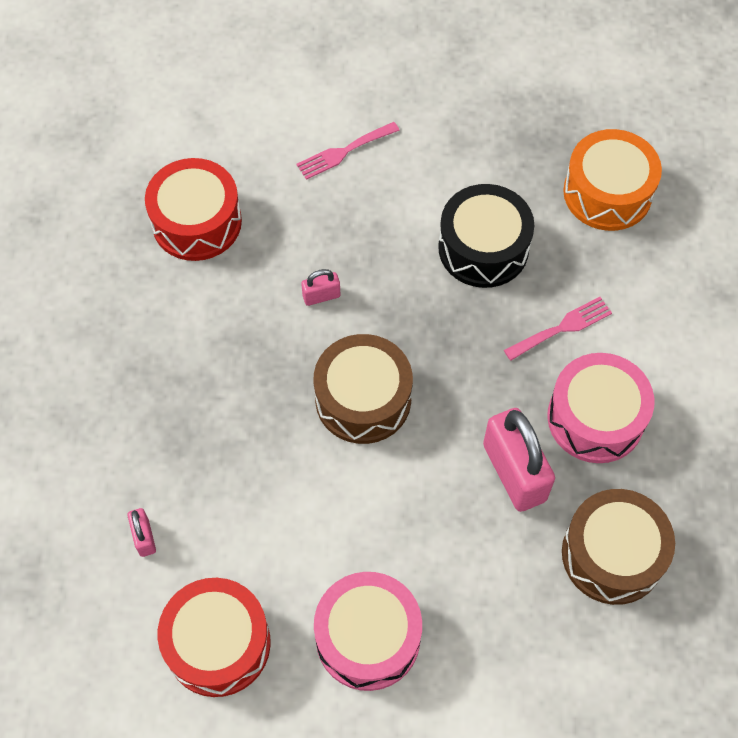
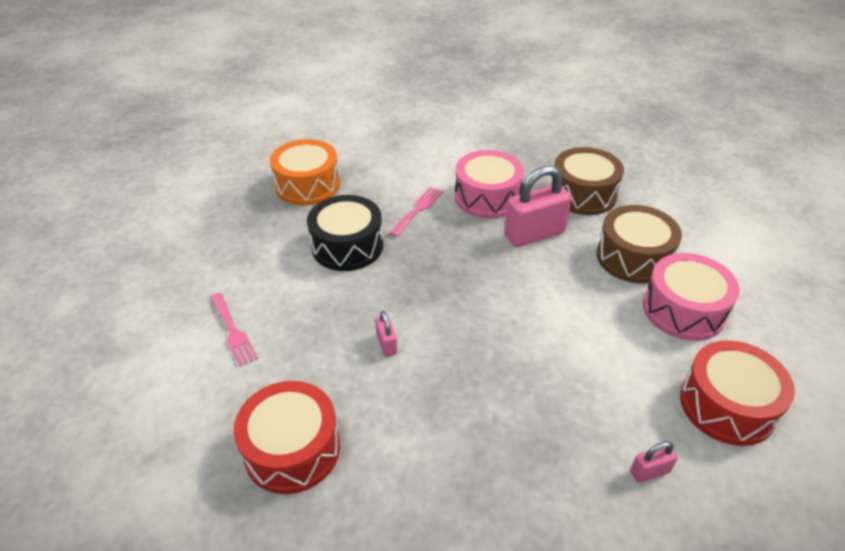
camera: 90 degrees left, 20 degrees down
(363, 399) = (485, 315): brown drum -> brown drum (633, 257)
(562, 328) = (418, 209): pink fork -> pink fork turned 60 degrees clockwise

